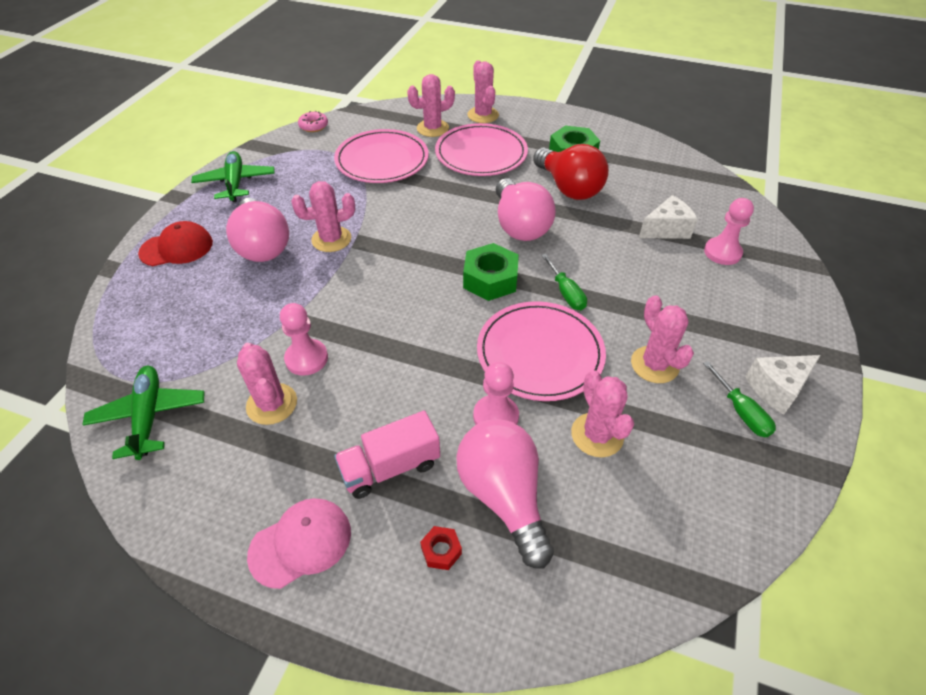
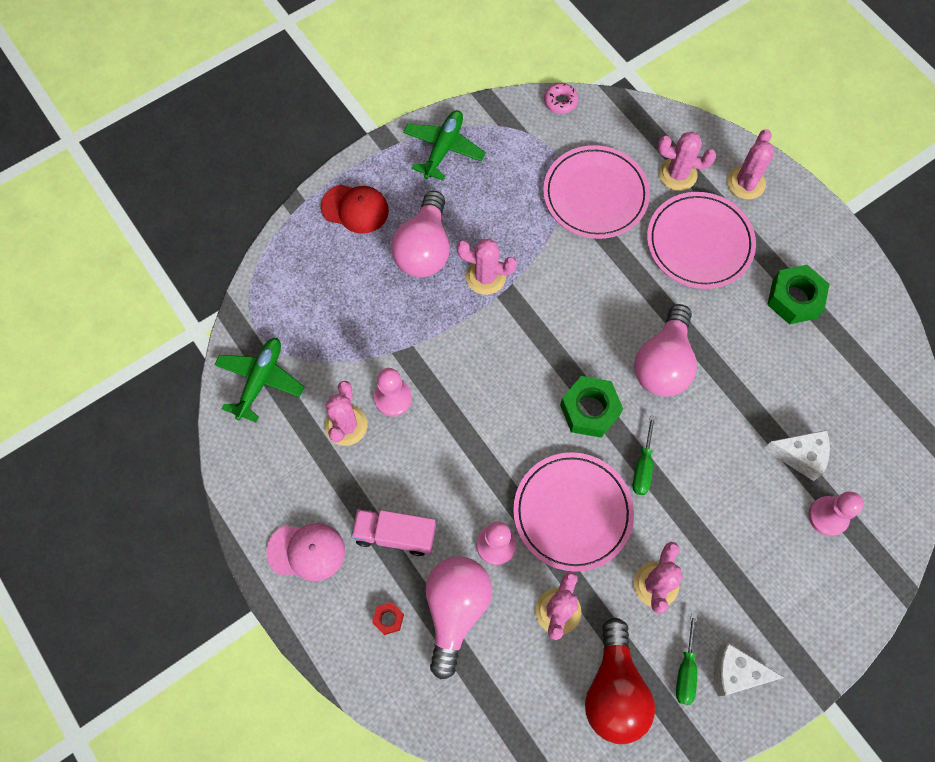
camera: 35 degrees right, 20 degrees up
(568, 188) = (750, 344): red light bulb -> red light bulb (614, 690)

